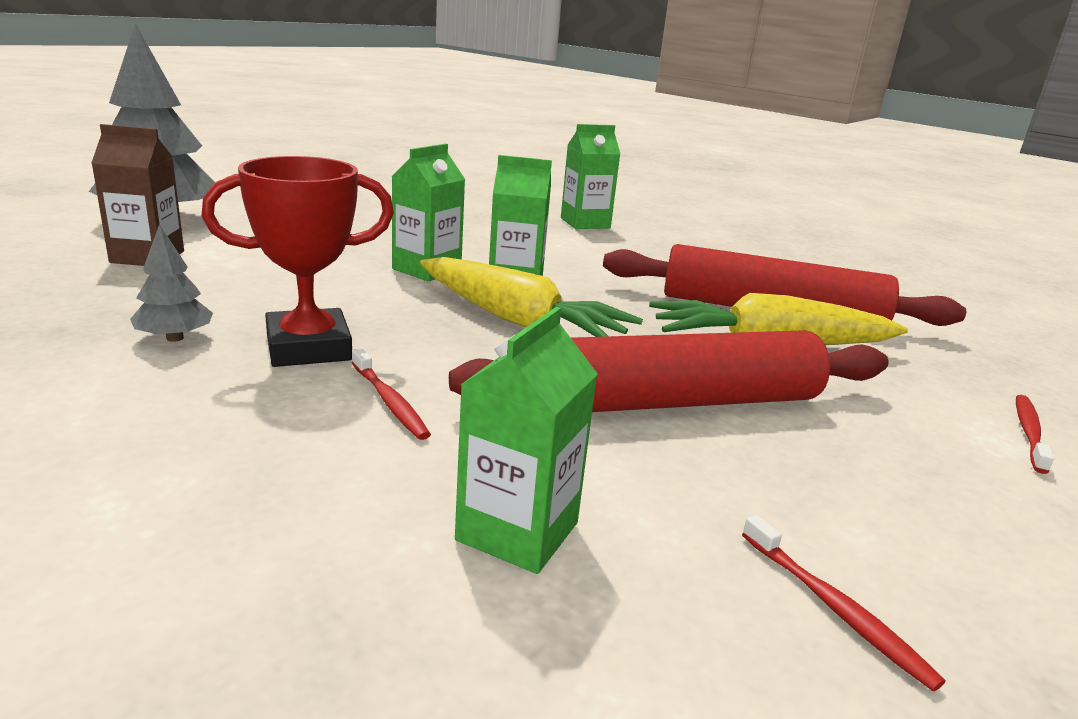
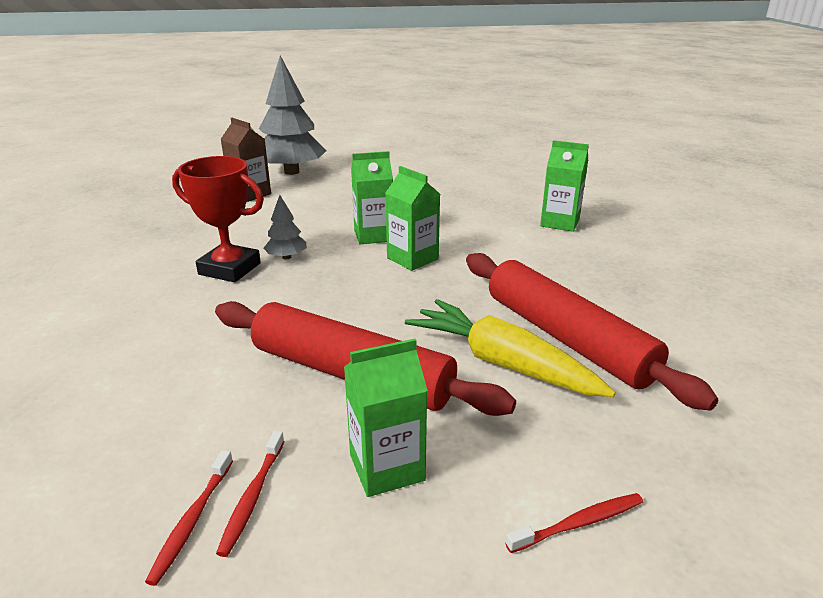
camera: 45 degrees right, 5 degrees up
(175, 338) = (188, 245): grey tree -> grey tree (286, 257)
(390, 402) = (211, 312): red toothbrush -> red toothbrush (252, 498)
(517, 531) = (143, 400): green carton -> green carton (387, 467)
(518, 320) = (362, 286): yellow carrot -> none

